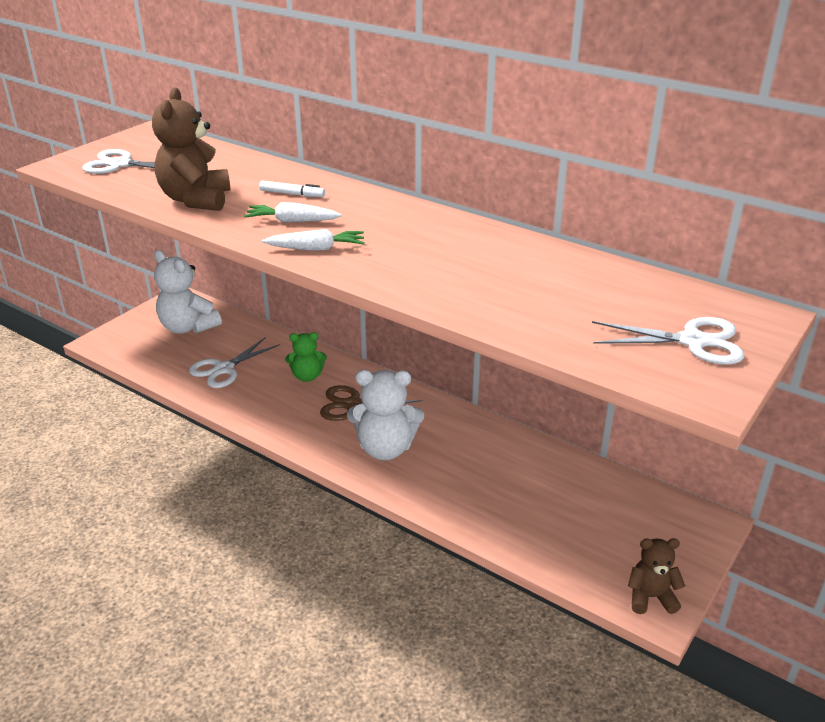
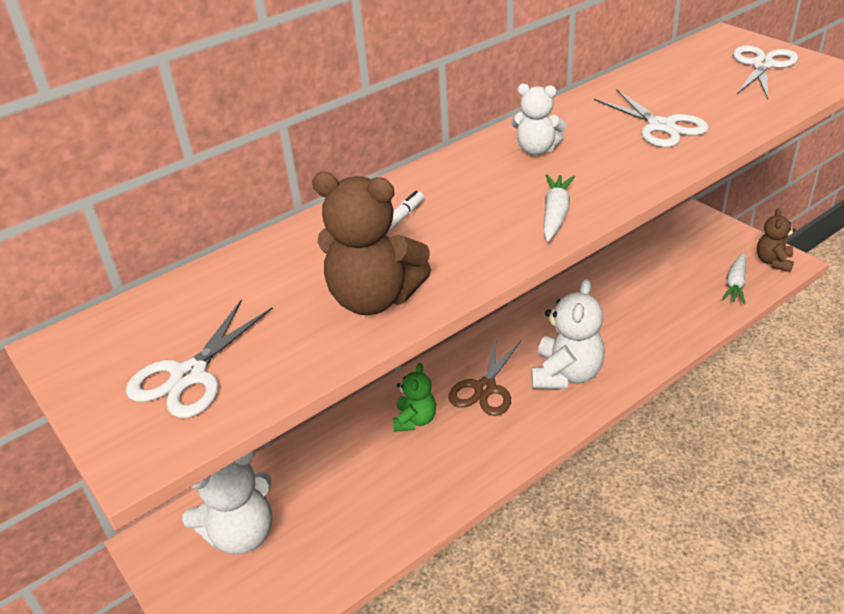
camera: 70 degrees left, 5 degrees up
(224, 369) = (365, 498): white scissors -> white scissors (661, 126)
(292, 221) = (476, 226): white carrot -> white carrot (735, 284)
(423, 232) = (536, 150): none -> white teddy bear

